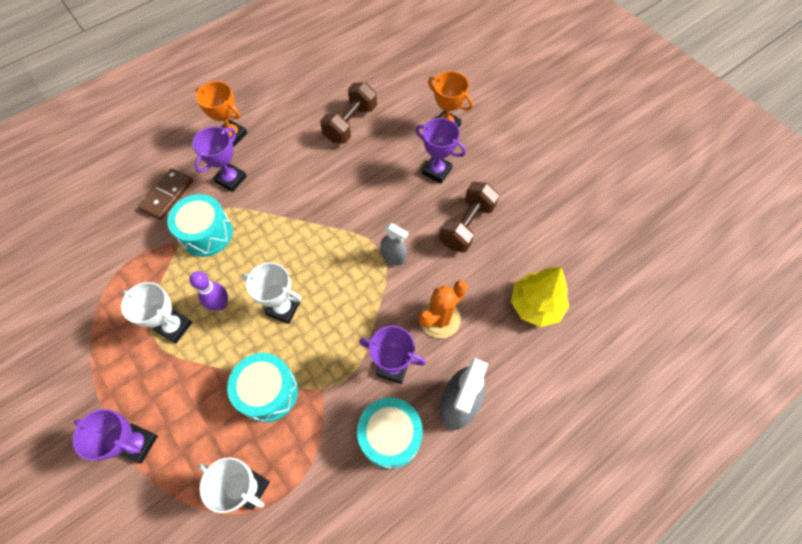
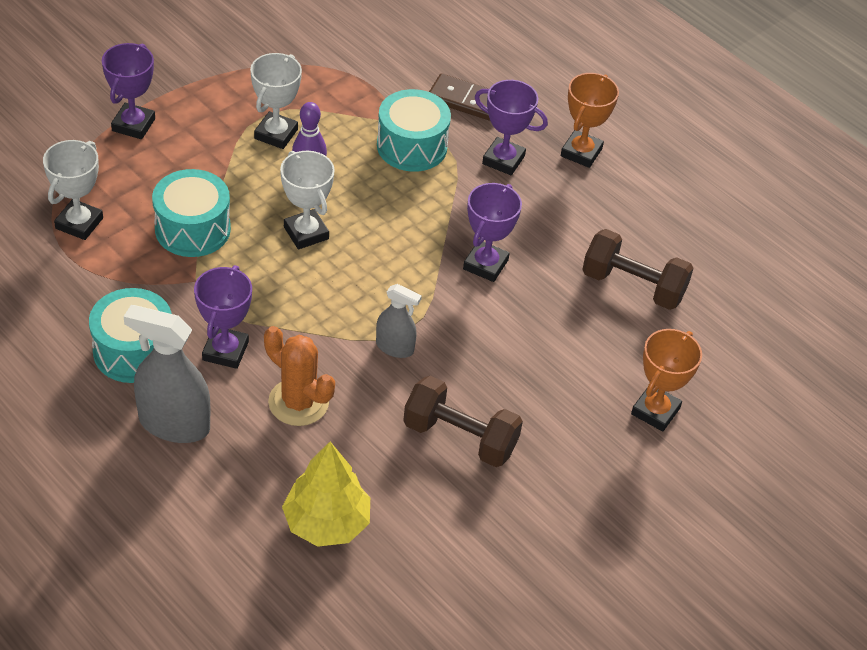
camera: 80 degrees right, 15 degrees down
(283, 308) = (306, 233): white trophy -> white trophy turned 45 degrees counterclockwise
(394, 257) = (395, 347): grey spray bottle -> grey spray bottle turned 90 degrees counterclockwise
(437, 171) = (558, 398): purple trophy -> purple trophy (485, 265)

